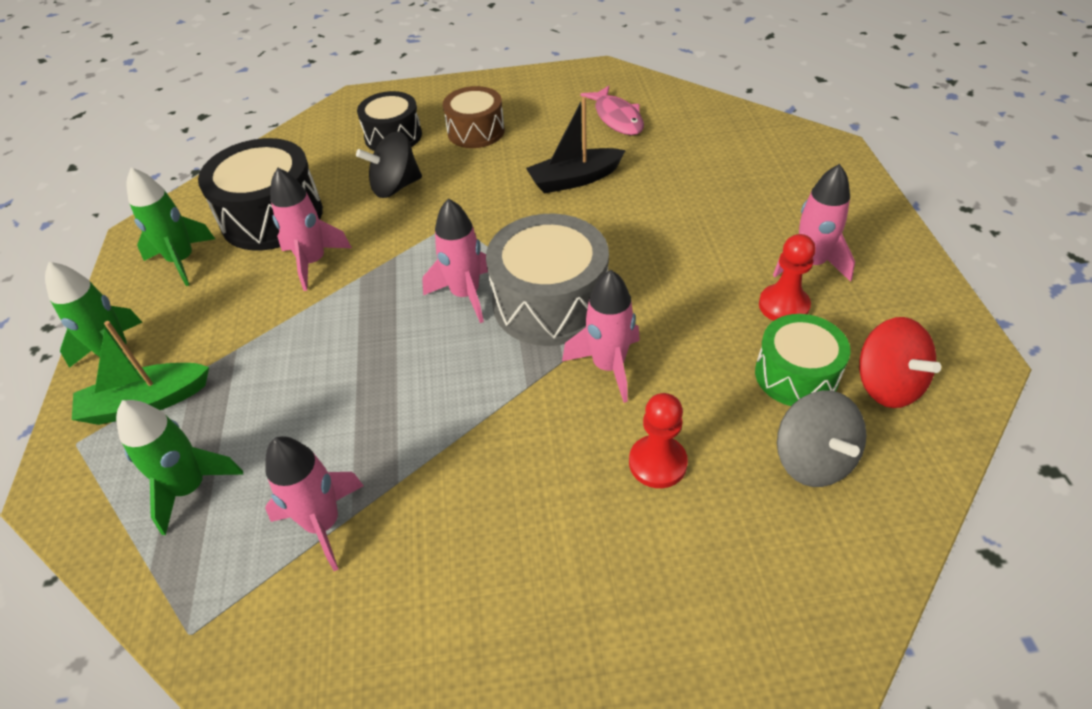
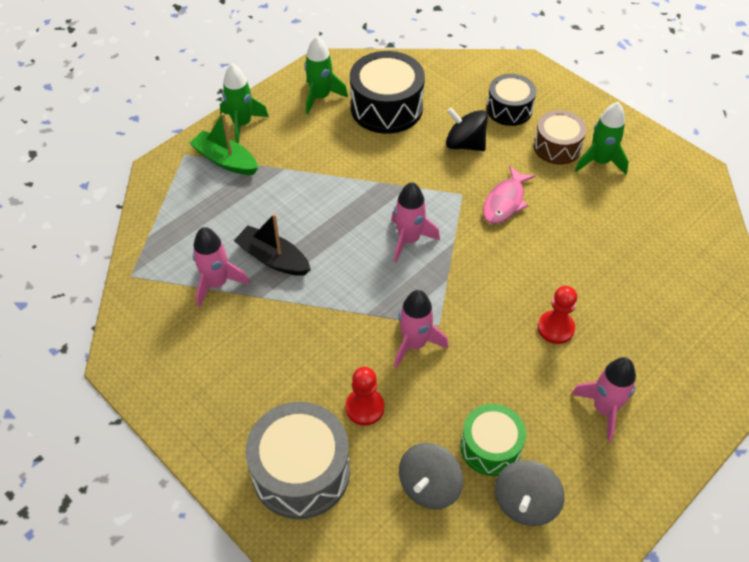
camera: 50 degrees right, 5 degrees up
(190, 488) = (196, 217): green rocket -> green rocket (600, 162)
(313, 262) = (370, 153): pink rocket -> none
(550, 302) = (439, 285): grey drum -> grey drum (301, 471)
(574, 179) = (561, 230): black boat -> black boat (273, 259)
(617, 118) = (652, 214): pink fish -> pink fish (505, 202)
(783, 306) = (547, 412): red pawn -> red pawn (555, 328)
(887, 385) = (525, 503): red spinning top -> grey spinning top

